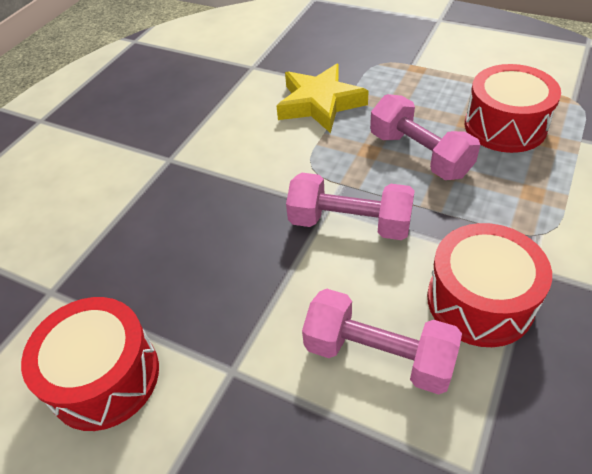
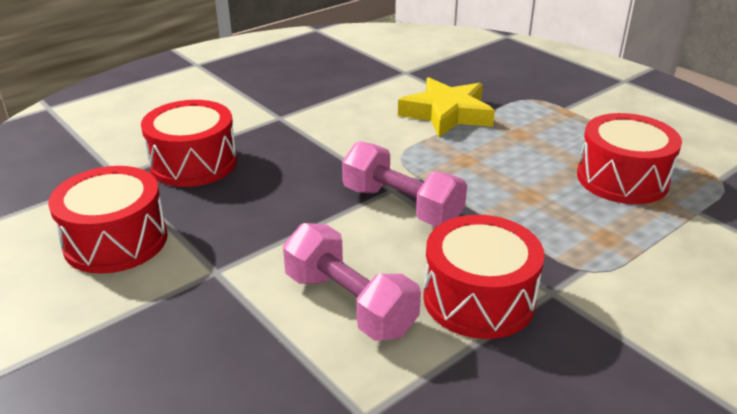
camera: 20 degrees right, 15 degrees down
(120, 247) = (193, 163): none -> red drum
(419, 154) = (512, 176): pink dumbbell -> none

